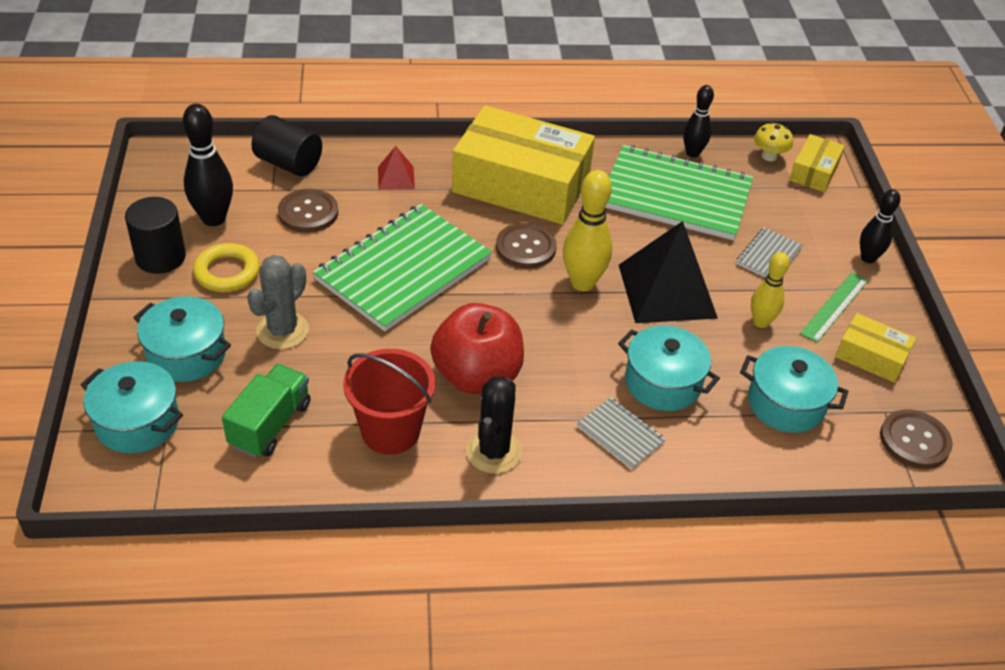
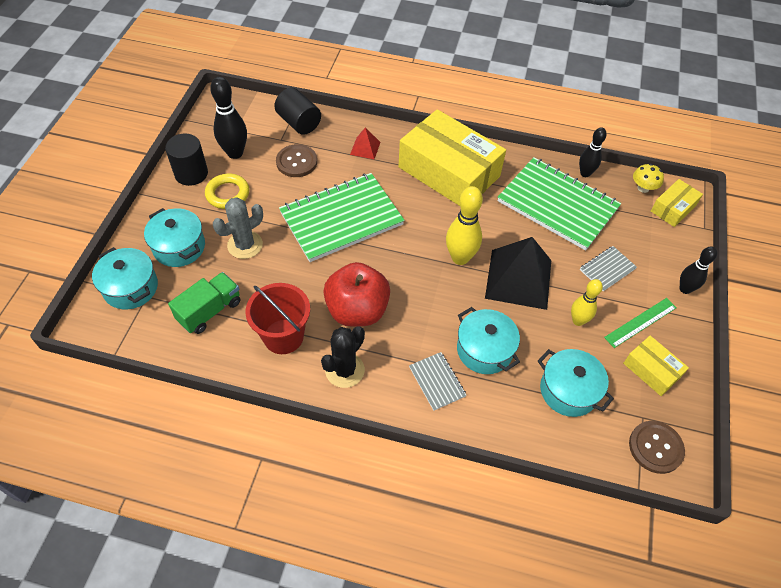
camera: 20 degrees right, 10 degrees up
(525, 247) = (431, 221): brown button -> none

